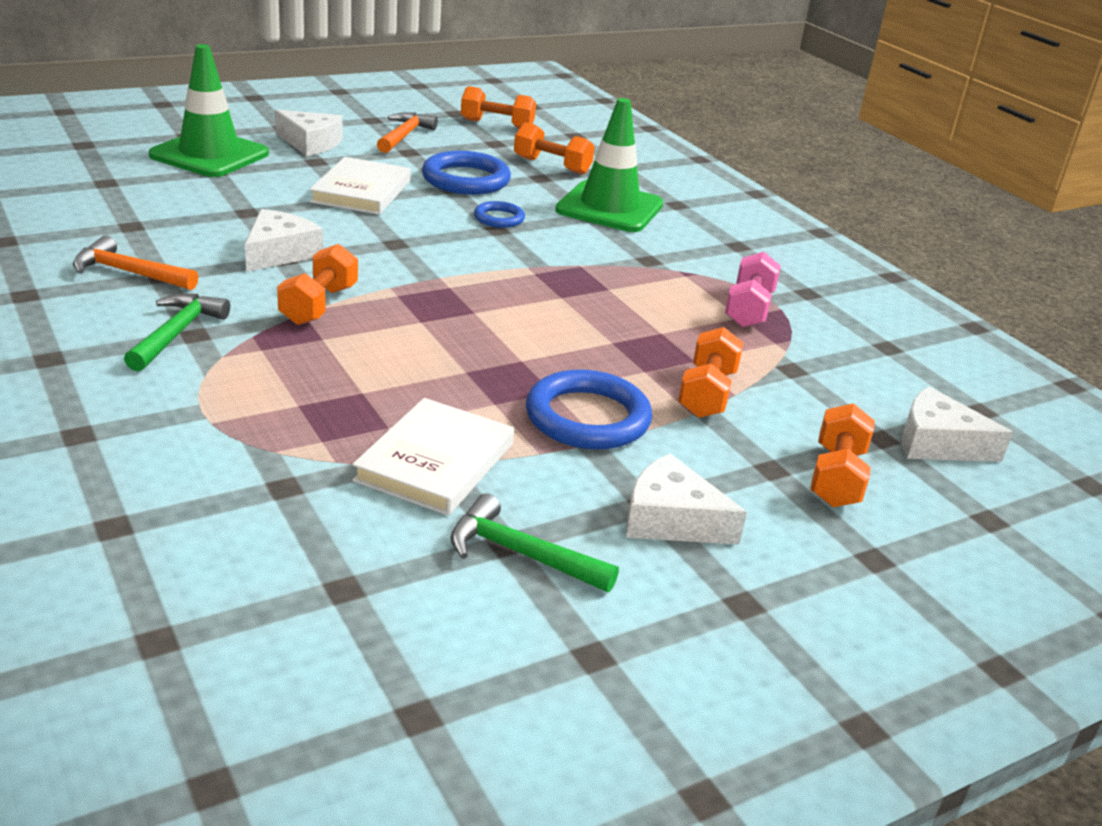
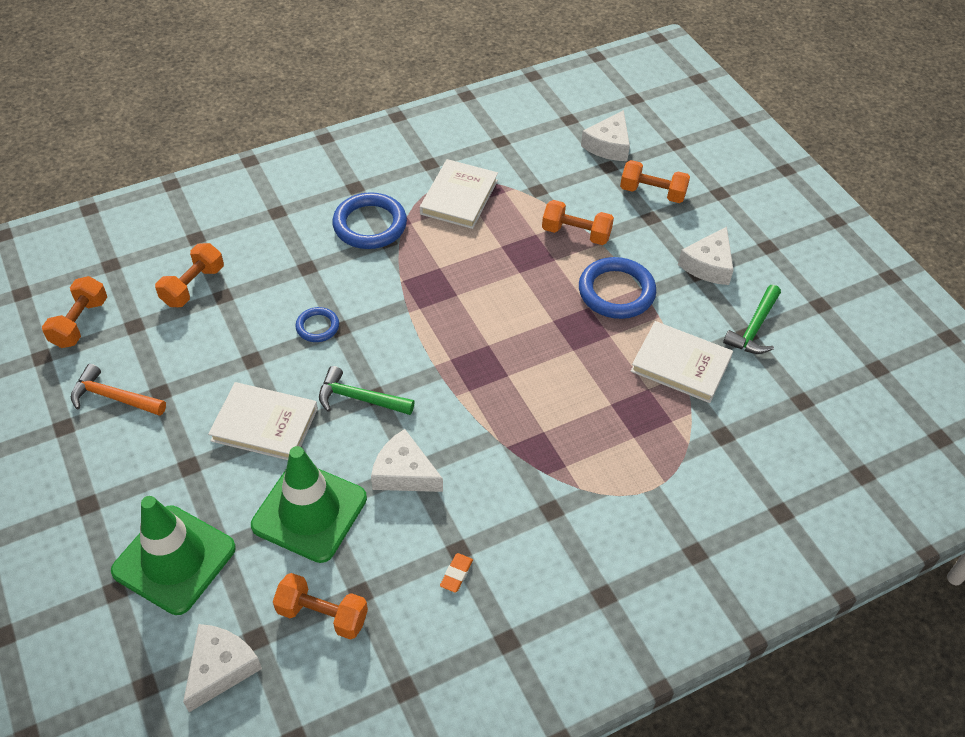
camera: 85 degrees left, 20 degrees up
(129, 273) = (456, 574): orange hammer -> orange eraser
(176, 333) = (552, 521): green hammer -> green hammer (359, 398)
(310, 143) = (137, 475): white cheese -> white cheese (220, 668)
(319, 305) = (493, 437): orange dumbbell -> orange dumbbell (322, 614)
(466, 179) = (231, 348): blue ring -> blue ring (370, 225)
(609, 208) = (288, 254): green traffic cone -> green traffic cone (309, 512)
(749, 309) = (459, 197): pink dumbbell -> white book

